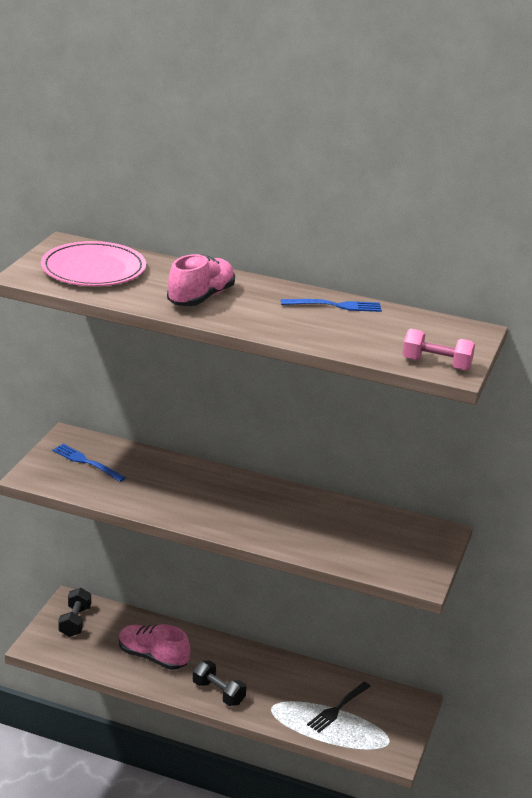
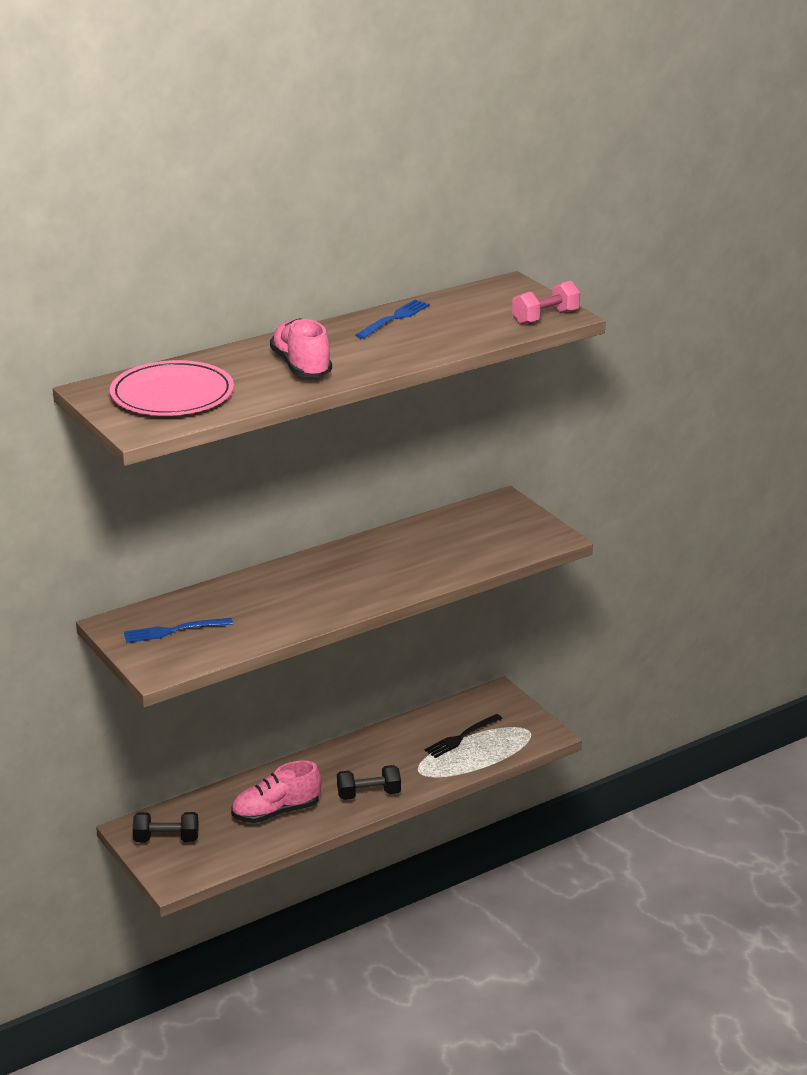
camera: 50 degrees left, 0 degrees up
(75, 621) = (166, 839): black dumbbell -> black dumbbell turned 45 degrees counterclockwise
(337, 708) = (461, 737): black fork -> black fork turned 60 degrees clockwise

